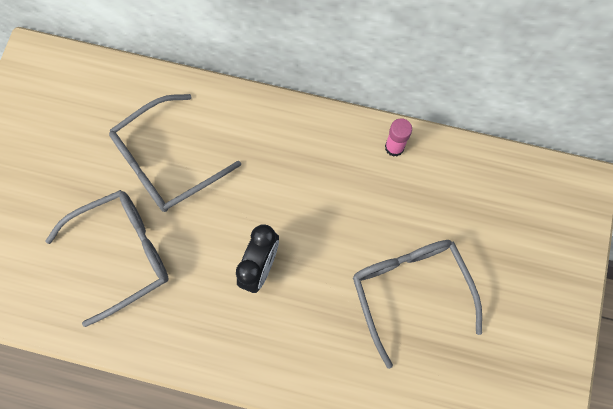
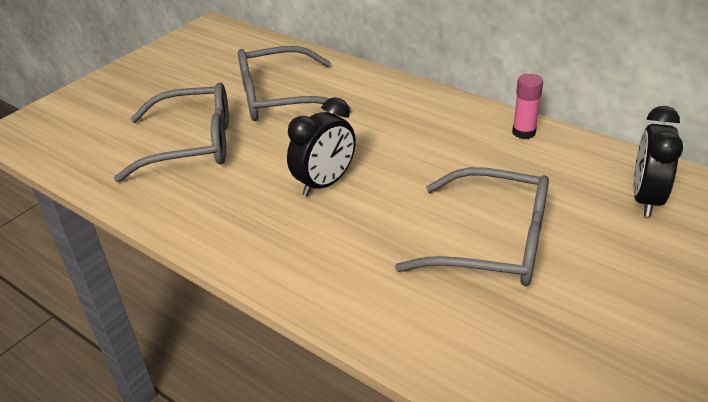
camera: 25 degrees right, 35 degrees down
(410, 290) = (493, 243): grey glasses -> grey glasses turned 105 degrees clockwise
(503, 203) = (645, 199): none -> black clock

